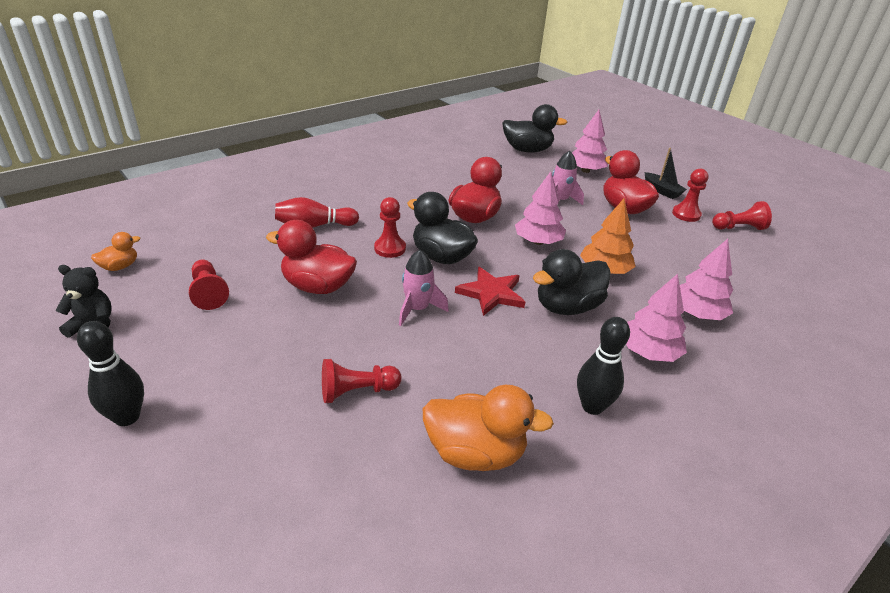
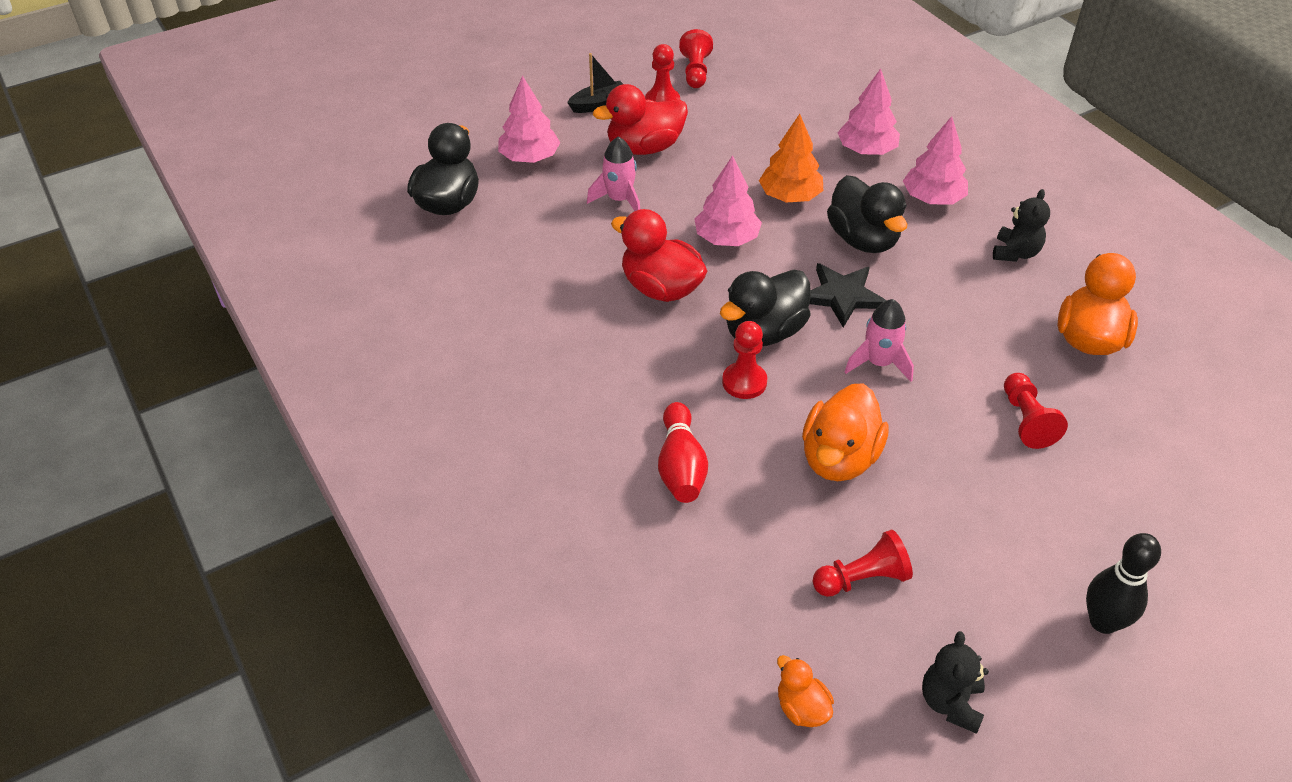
camera: 80 degrees left, 10 degrees up
(318, 286) = (839, 458): red duck -> orange duck
(491, 293) = (842, 296): red star -> black star
(592, 406) = (1015, 253): black bowling pin -> black teddy bear

